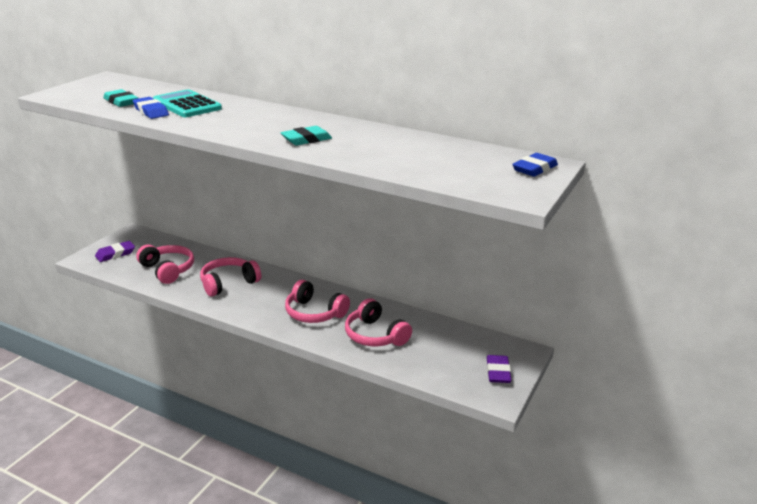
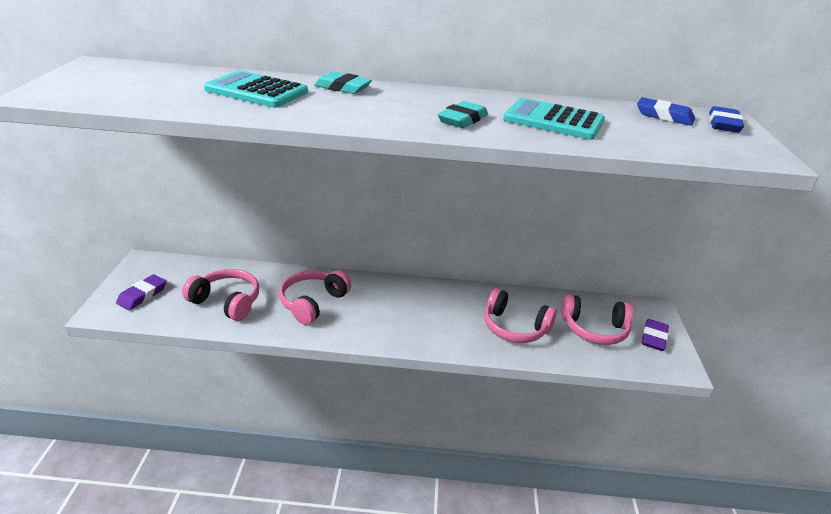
camera: 25 degrees left, 5 degrees up
(121, 102) = (160, 95): turquoise eraser -> turquoise eraser (343, 87)
(151, 111) = (220, 104): blue eraser -> blue eraser (664, 116)
(314, 313) = (434, 317): pink headphones -> pink headphones (594, 329)
(379, 148) = (553, 120): none -> turquoise calculator
(498, 372) = (654, 338): purple eraser -> purple eraser turned 45 degrees clockwise

